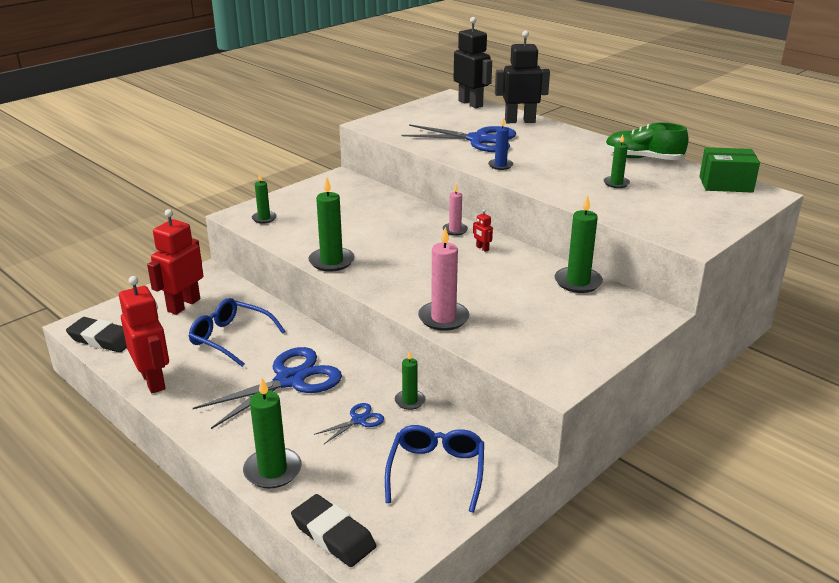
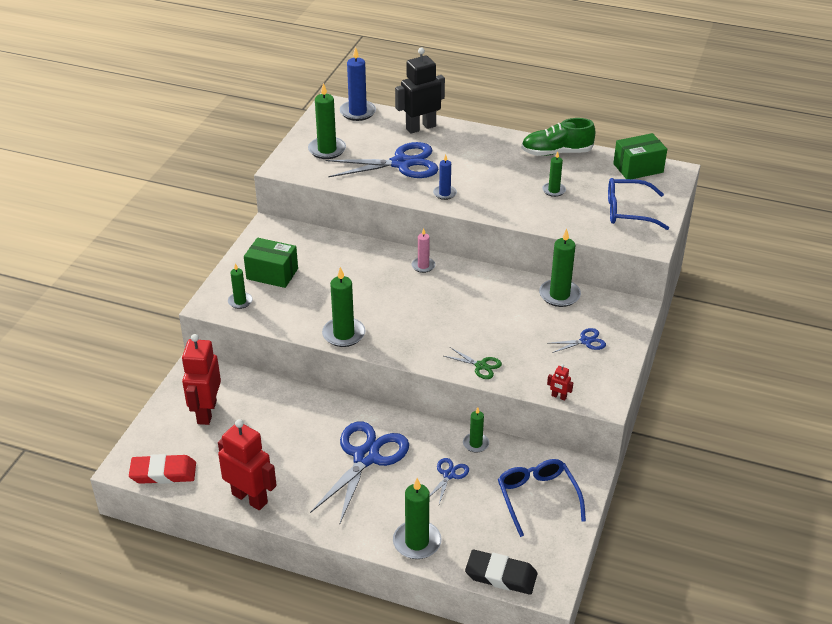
camera: 25 degrees left, 10 degrees up
(102, 339) = (163, 473): black eraser -> red eraser
(231, 338) = (281, 433): blue glasses -> blue glasses (628, 211)
(311, 206) = (272, 274): none -> green box
(419, 120) = (327, 150): none -> green candle
(443, 318) = (481, 366): pink candle -> green scissors
(470, 103) = (357, 112): black robot -> blue candle
(482, 248) = (460, 280): red robot -> red robot (559, 396)
(576, 326) = (585, 341): none -> blue scissors

